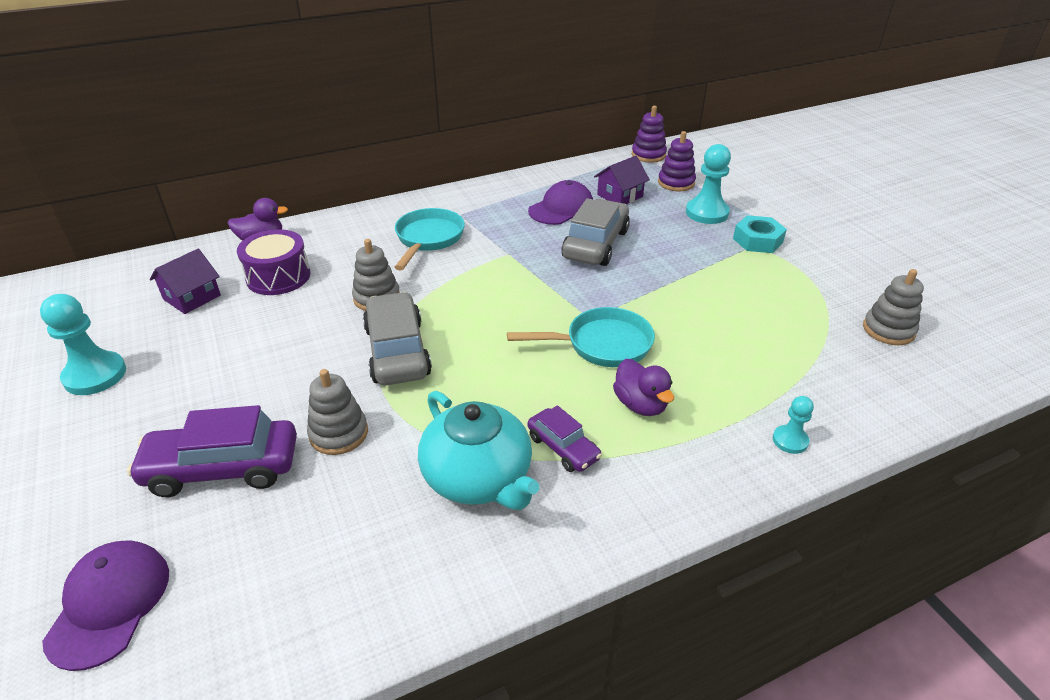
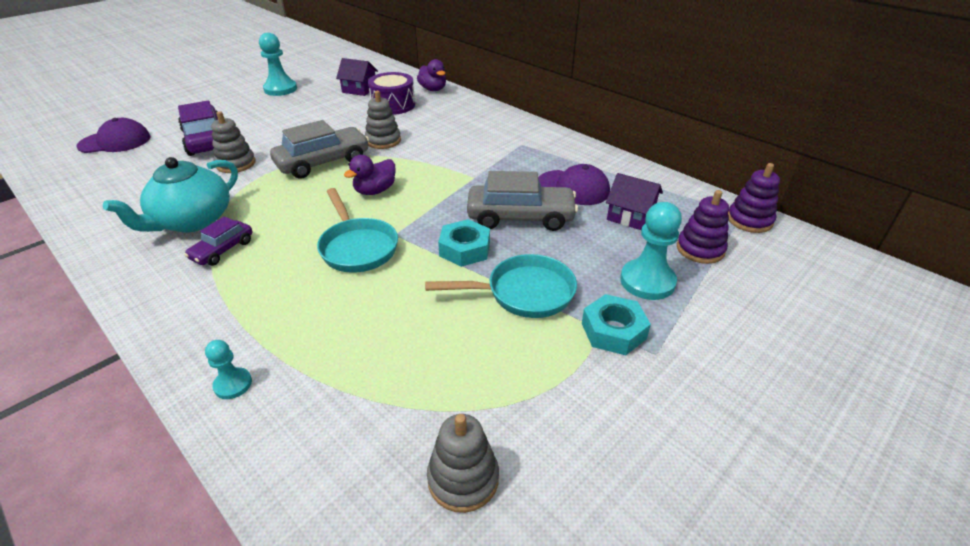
camera: 70 degrees right, 0 degrees up
(428, 239) = (473, 140): turquoise pan -> turquoise pan (523, 293)
(632, 282) = (465, 249): none -> turquoise nut
(640, 405) = (277, 280): purple duck -> purple duck (375, 191)

